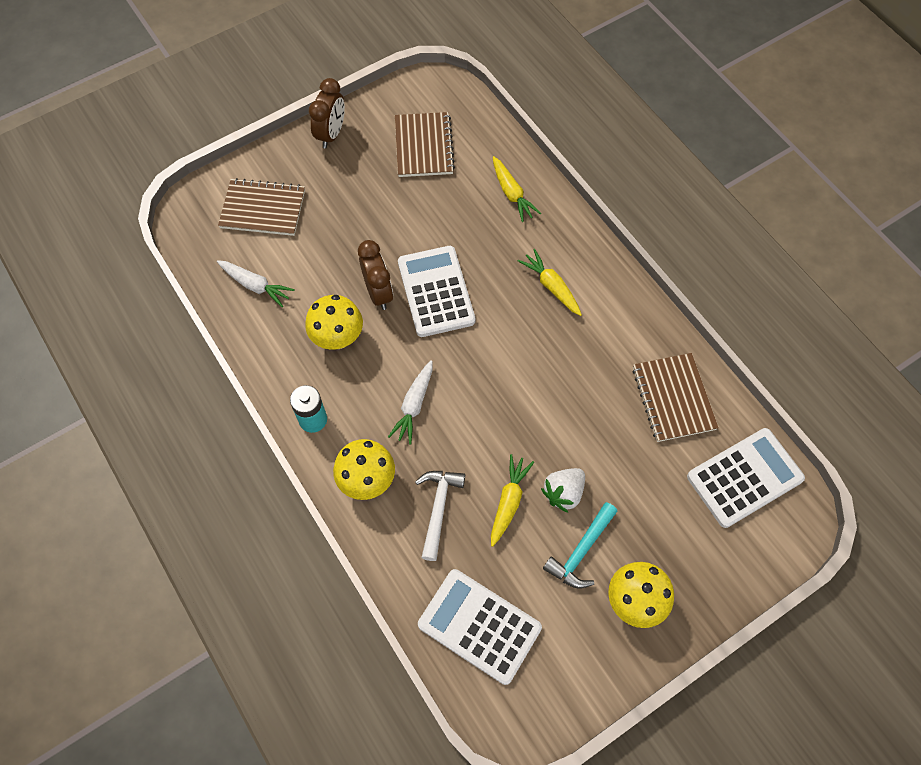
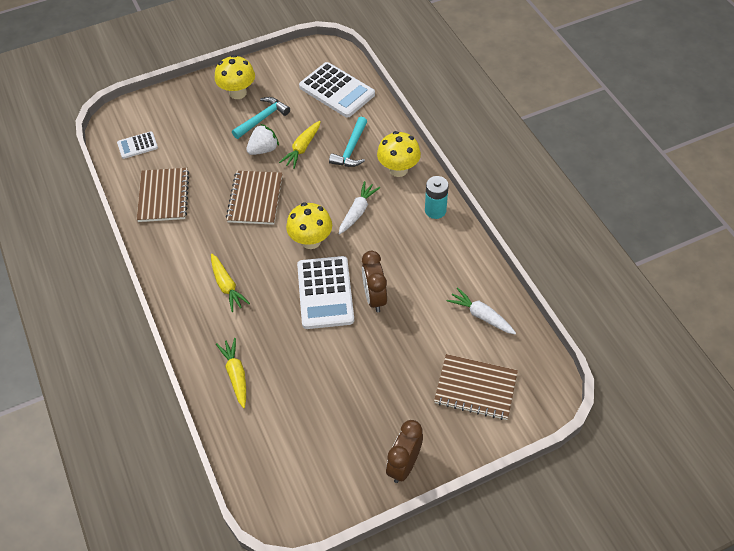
camera: 170 degrees left, 10 degrees down
(338, 338) = (412, 265): yellow mushroom -> yellow mushroom (311, 241)
(424, 146) = (310, 438): brown notebook -> brown notebook (255, 199)
(438, 509) = (351, 149): white hammer -> turquoise hammer
(744, 477) = (137, 145): white calculator -> white calculator, size x0.52

